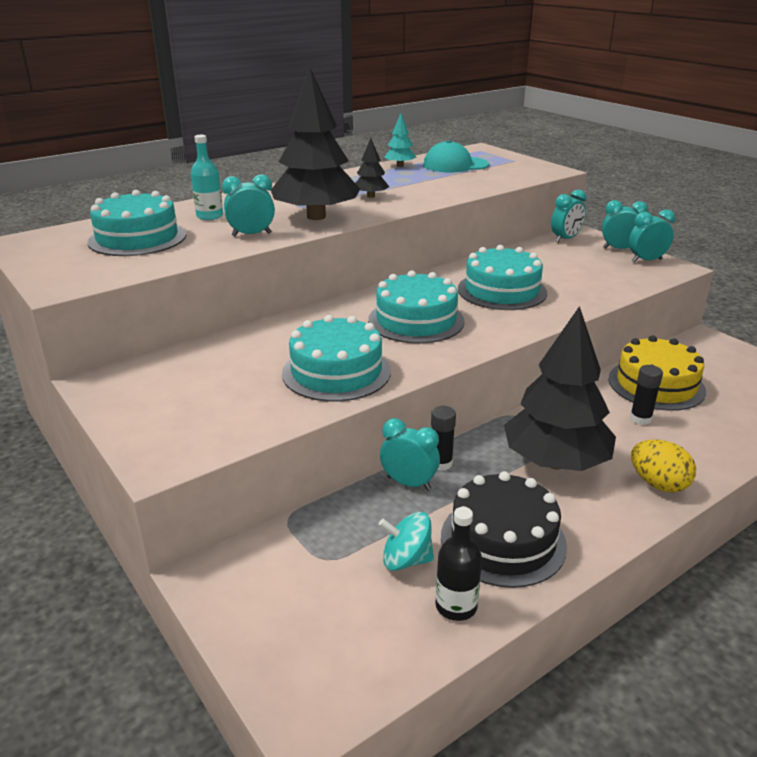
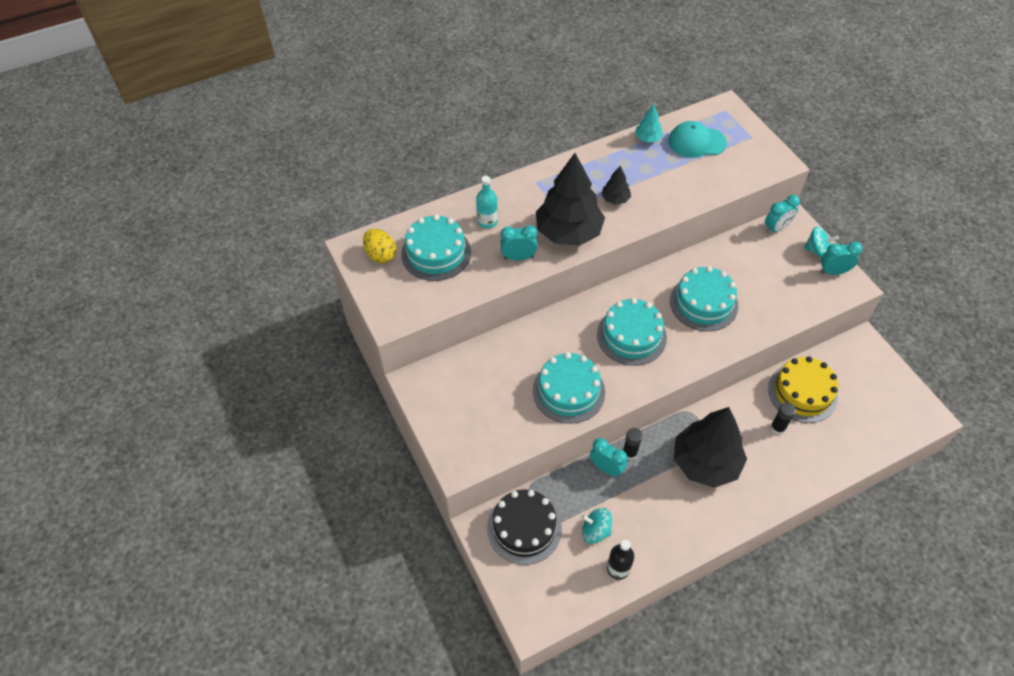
camera: 10 degrees right, 25 degrees up
(503, 540) = (655, 524): black cake -> black cake (524, 528)
(619, 249) = (817, 251): turquoise clock -> turquoise spinning top
(658, 484) = (767, 492): yellow egg -> yellow egg (381, 255)

